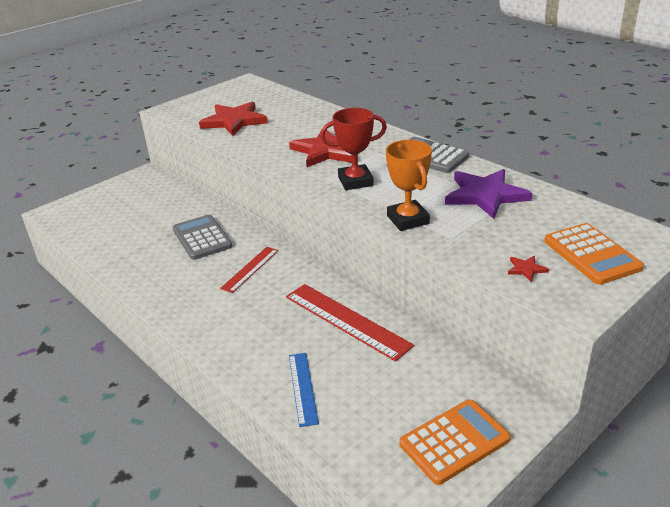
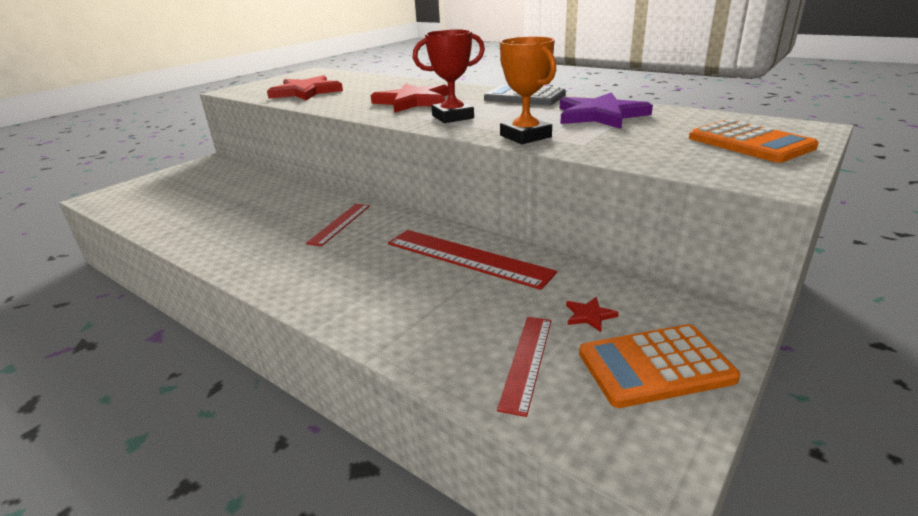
camera: 10 degrees left, 5 degrees down
(202, 238) = (279, 203): grey calculator -> none
(303, 388) = (432, 330): blue ruler -> none
(363, 425) = (527, 361): none -> red ruler
(454, 441) = (655, 366): orange calculator -> orange calculator turned 150 degrees counterclockwise
(526, 269) = (687, 159): red star -> red star (589, 315)

